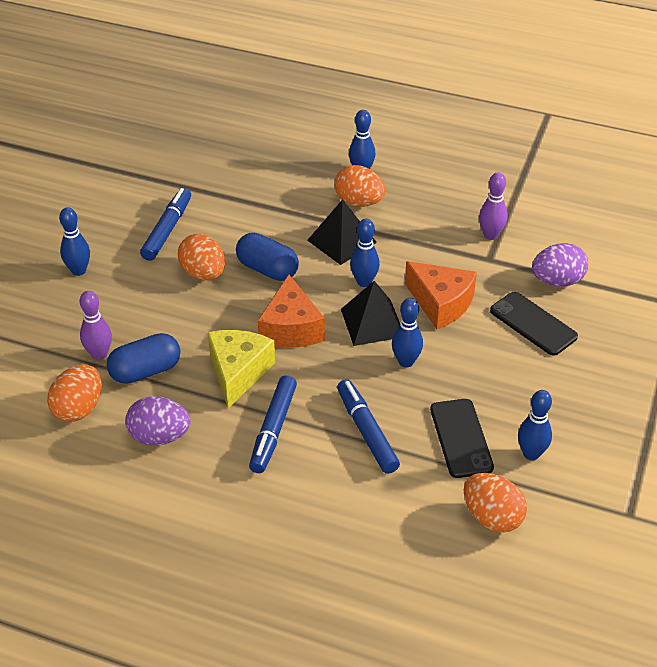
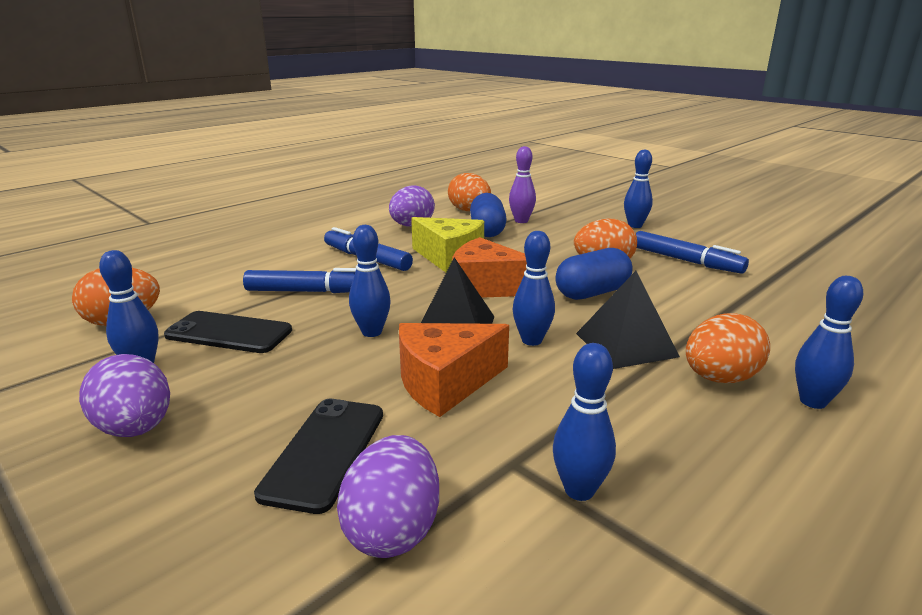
camera: 115 degrees right, 20 degrees down
(490, 235) = (579, 490): purple bowling pin -> blue bowling pin
(533, 324) = (324, 452): black phone -> black phone turned 60 degrees counterclockwise
(577, 408) = (135, 429): none -> purple egg

